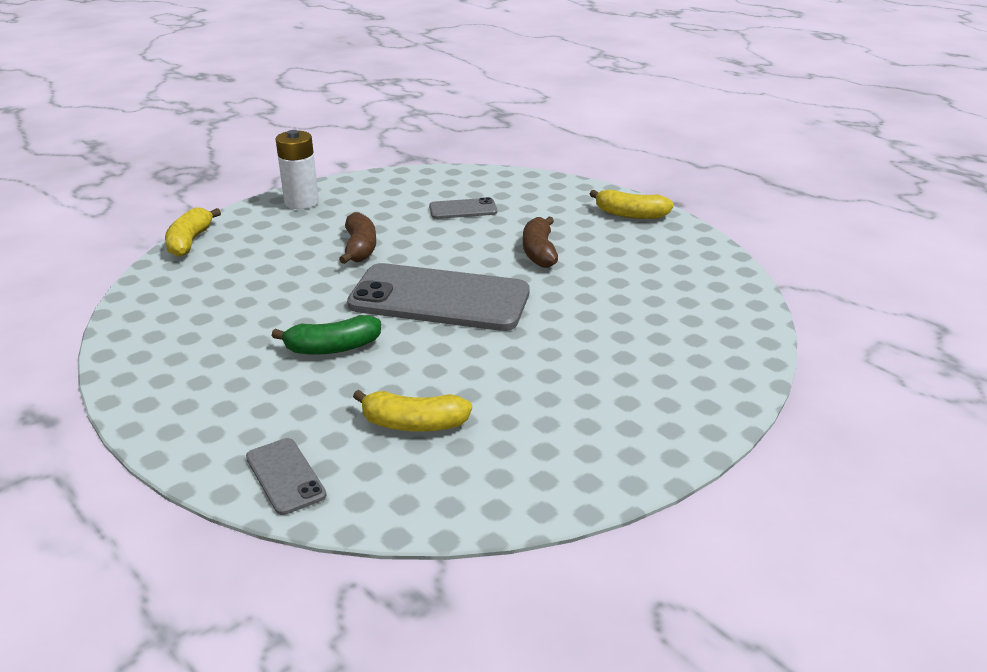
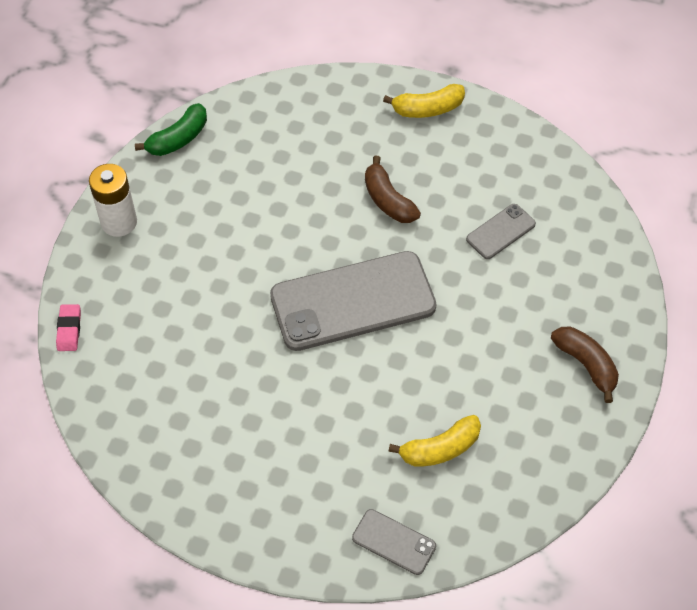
camera: 30 degrees left, 25 degrees up
(190, 242) = (69, 330): yellow banana -> pink eraser
(332, 348) = (317, 401): green banana -> green banana (178, 139)
(360, 248) = (233, 266): brown banana -> brown banana (586, 365)
(463, 209) = (278, 166): grey phone -> grey phone (500, 231)

